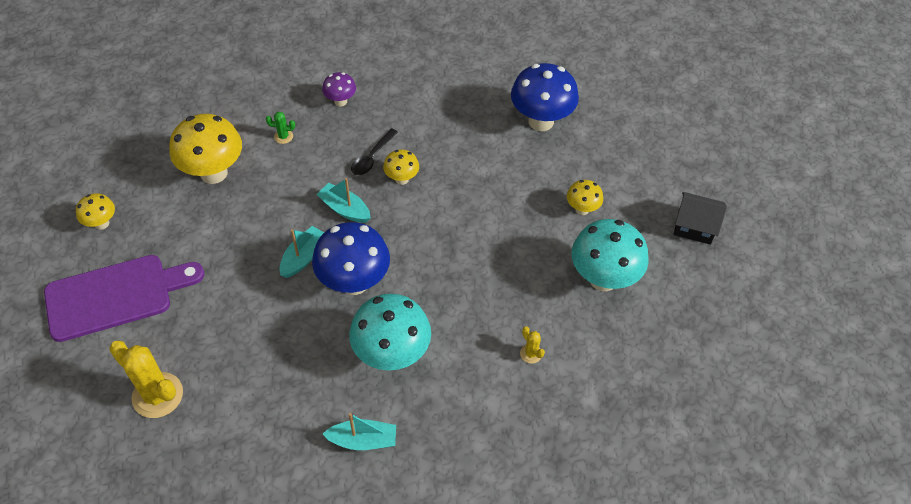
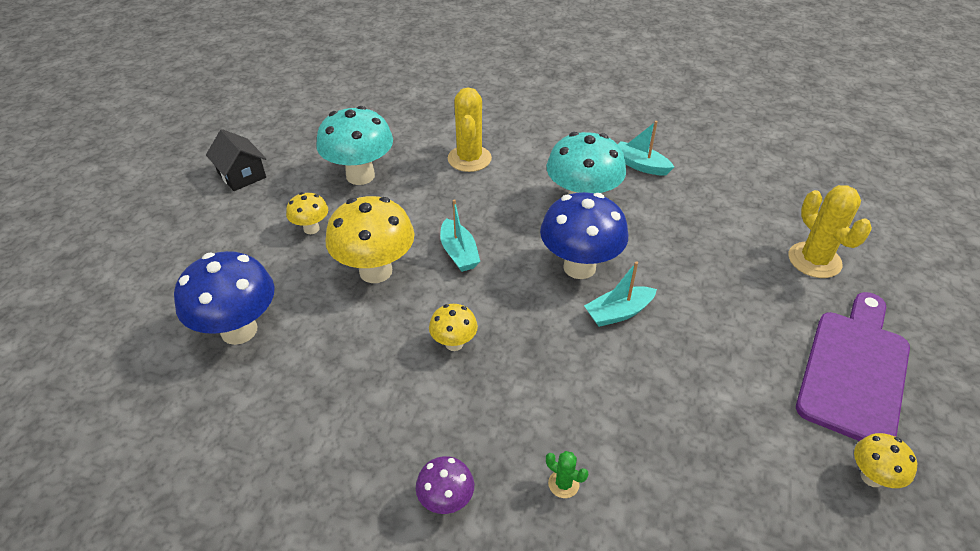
camera: 145 degrees left, 10 degrees down
(115, 296) = (854, 370): purple cutting board -> purple cutting board turned 105 degrees clockwise
(214, 173) = (689, 476): yellow mushroom -> yellow mushroom (375, 271)
(344, 209) = (543, 341): turquoise boat -> turquoise boat (459, 253)
(372, 157) = (467, 388): black spoon -> none
(531, 353) = (469, 159): yellow cactus -> yellow cactus, size x2.17

